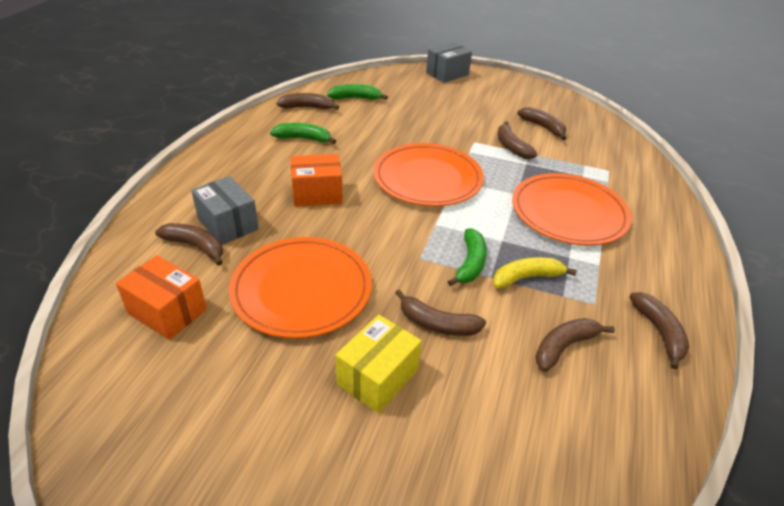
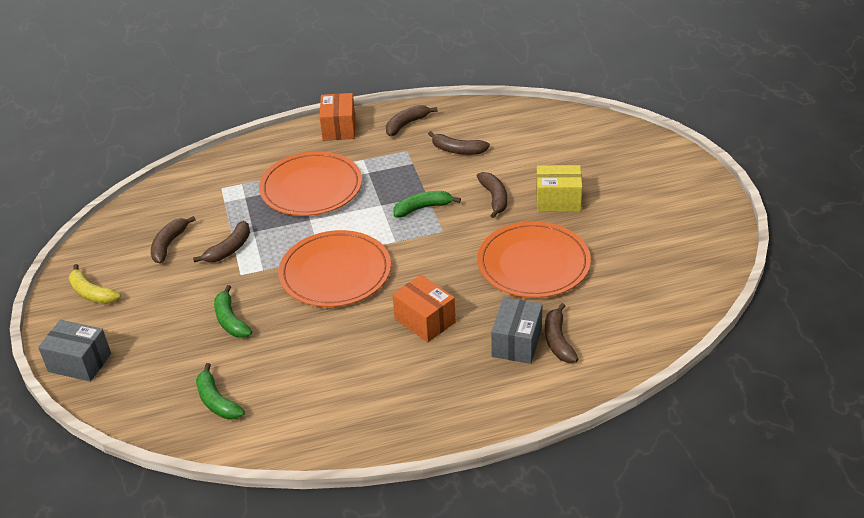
camera: 120 degrees left, 0 degrees up
(167, 311) = (621, 307): orange box -> orange box (339, 128)
(303, 138) = (346, 385): green banana -> green banana (230, 320)
(307, 107) = (276, 426): brown banana -> none
(526, 278) = (411, 181): yellow banana -> yellow banana (92, 293)

